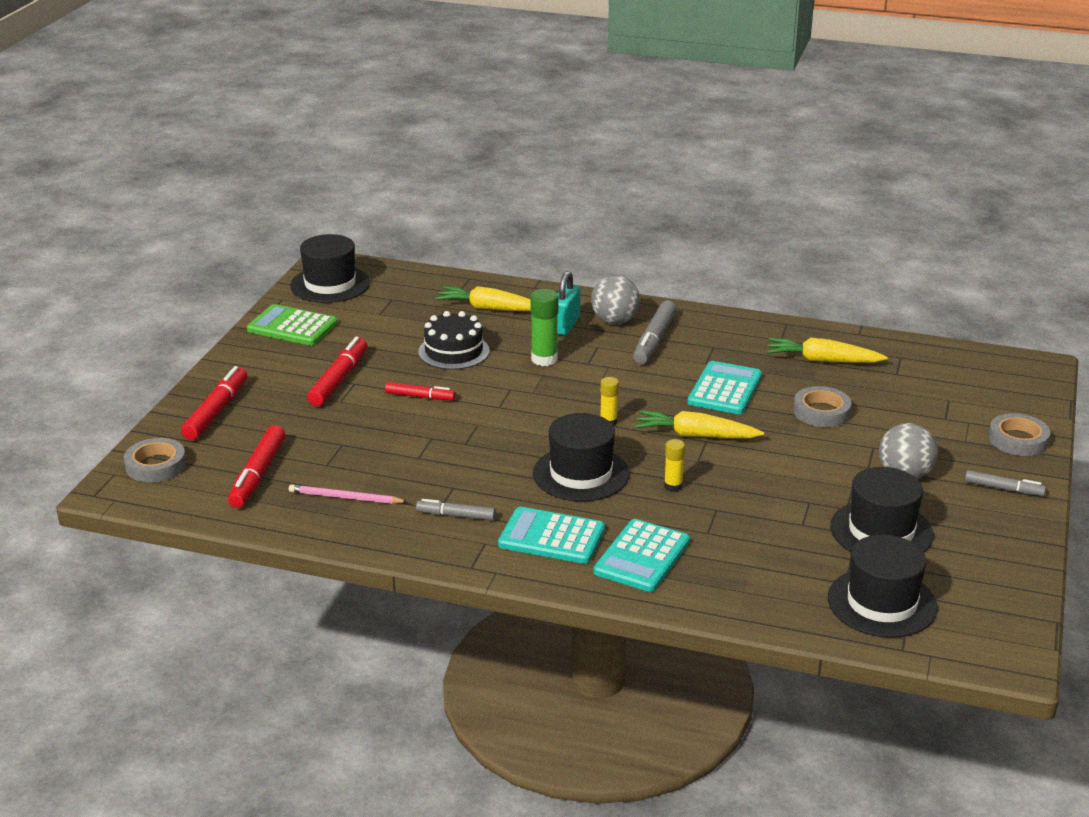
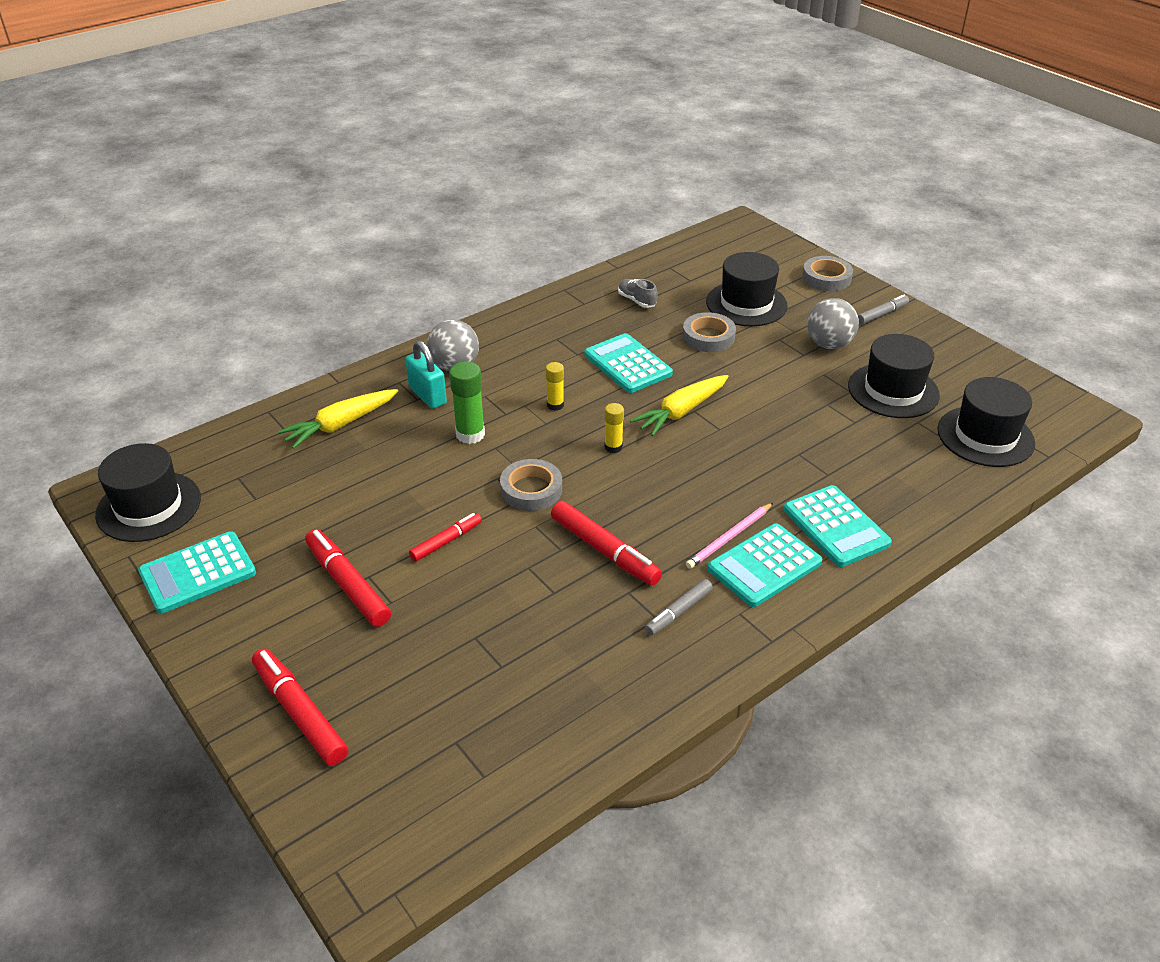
camera: 55 degrees left, 10 degrees up
(156, 465) = (358, 819): grey tape -> grey tape (531, 489)
(258, 474) = (467, 732): red marker -> red marker (604, 550)
(292, 327) = (198, 573): green calculator -> turquoise calculator
(345, 498) = (577, 679): pink pencil -> pink pencil (729, 538)
(454, 351) = (390, 482): black cake -> none
(581, 474) = (680, 501): black hat -> black hat (746, 304)
(654, 340) = (511, 361): grey marker -> none
(673, 486) = (746, 460): yellow glue stick -> yellow glue stick (555, 405)
(823, 360) = (637, 300): yellow carrot -> grey shoe

